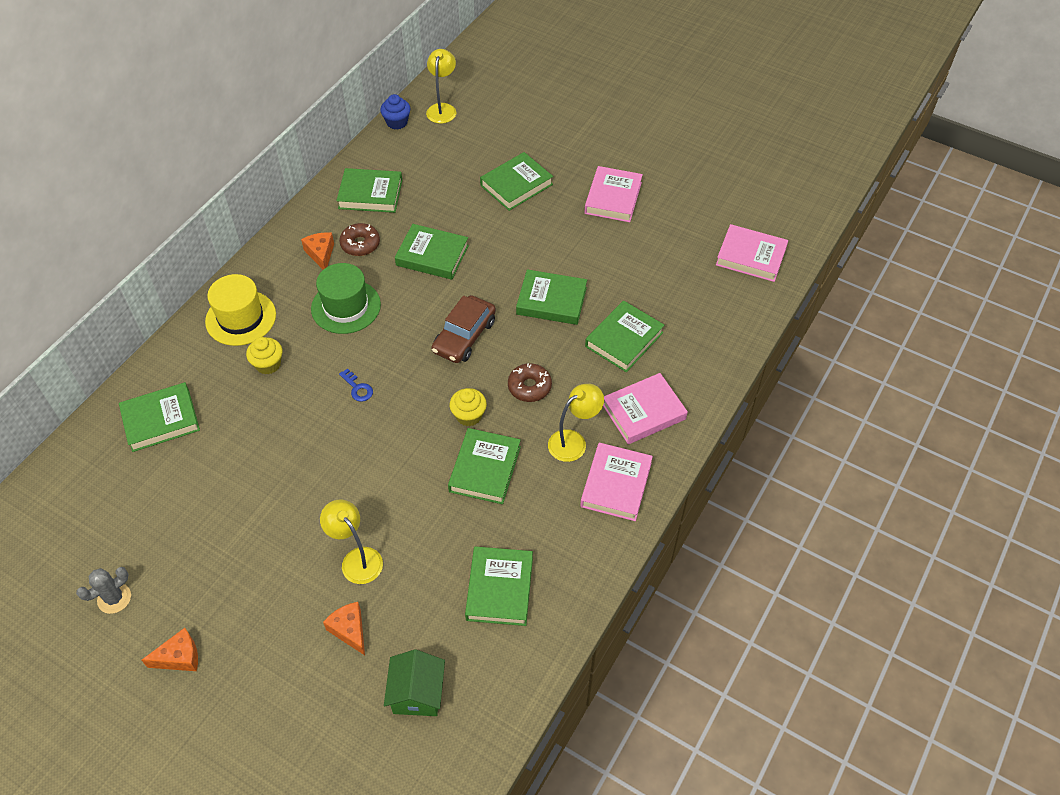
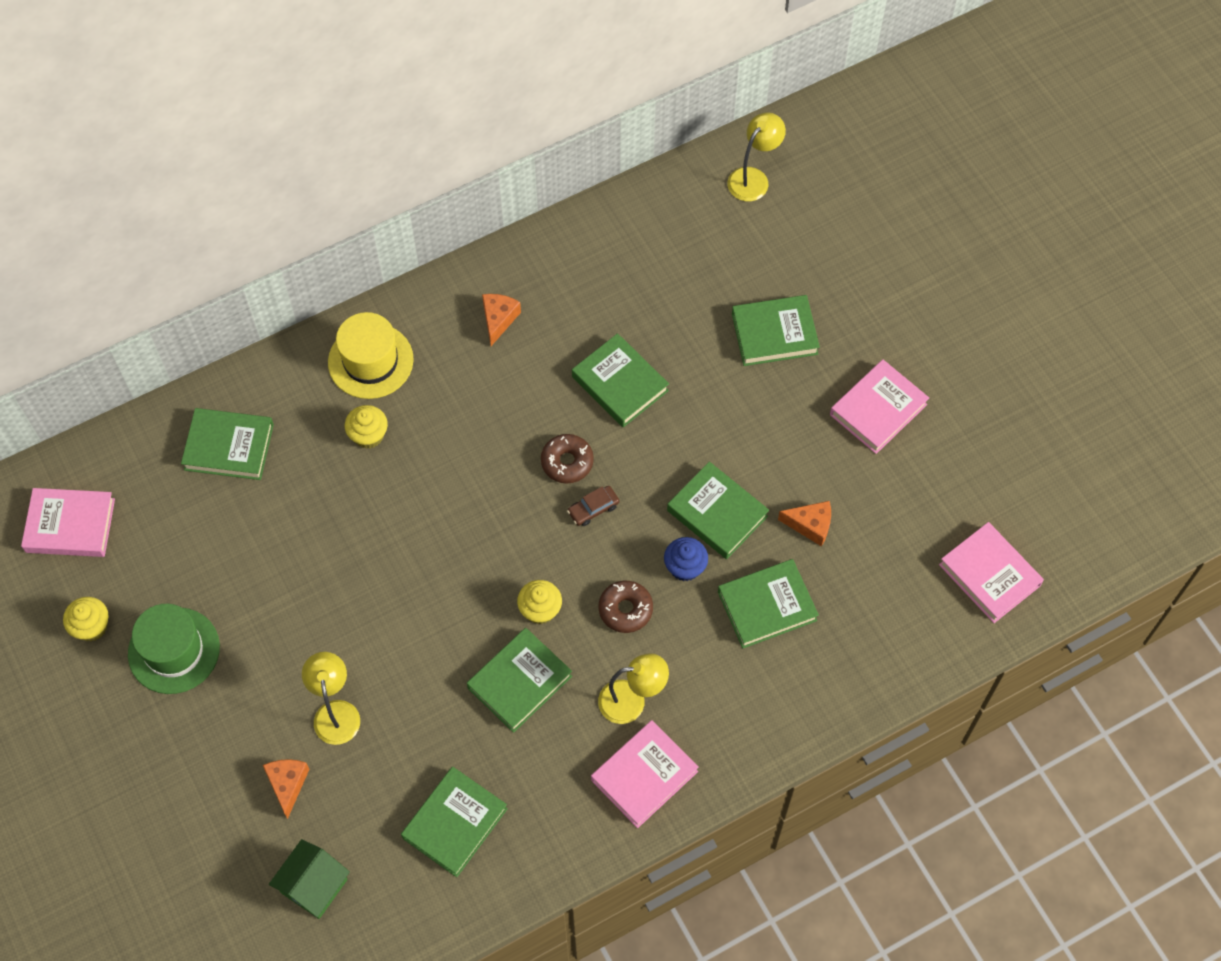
camera: 30 degrees right, 10 degrees up
(114, 598) = (91, 627): grey cactus -> yellow cupcake
(179, 657) = (120, 722): orange cheese -> orange cheese (810, 525)
(346, 306) = (488, 403): green hat -> green hat (174, 650)
(357, 388) = (444, 514): blue key -> none
(360, 244) = (549, 328): brown donut -> brown donut (567, 462)
(370, 194) = (598, 263): green book -> none
(397, 122) = (687, 172): blue cupcake -> blue cupcake (685, 567)
(464, 336) = (593, 509): brown car -> brown car, size x0.52
(643, 412) = (730, 707): pink book -> pink book (70, 525)

